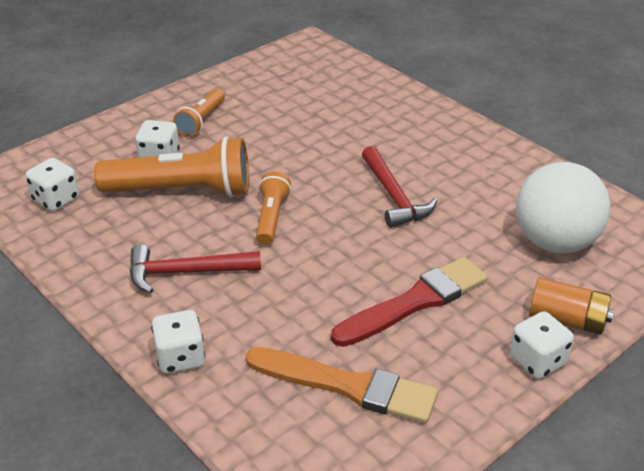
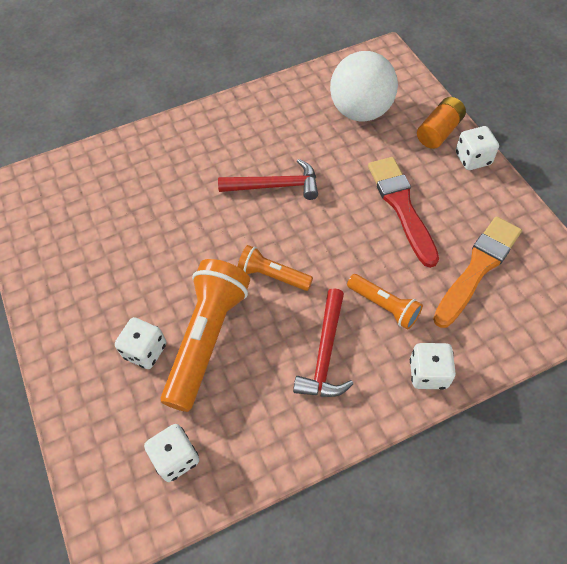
camera: 70 degrees left, 20 degrees up
(201, 121) = (97, 303): orange flashlight -> orange flashlight (384, 306)

